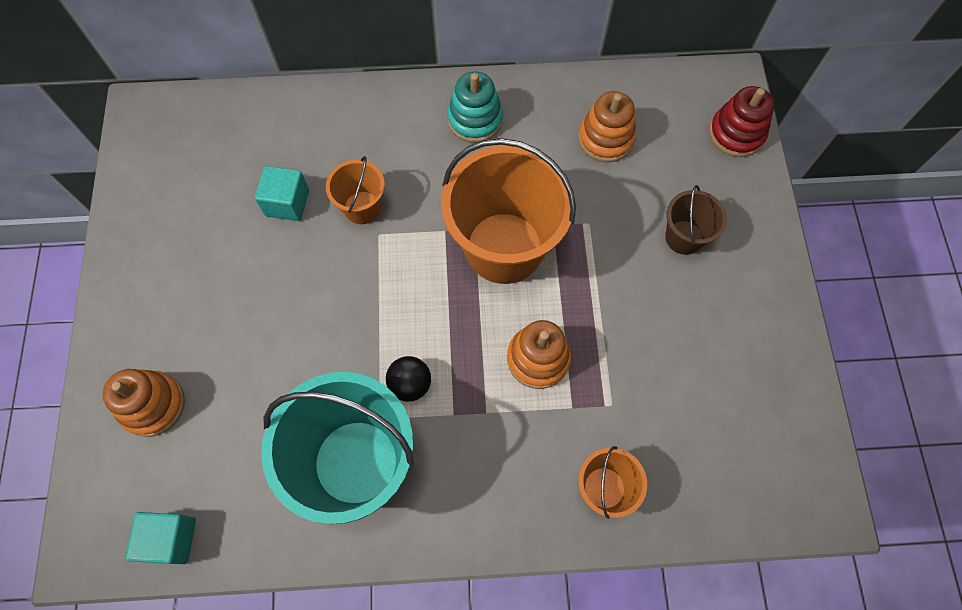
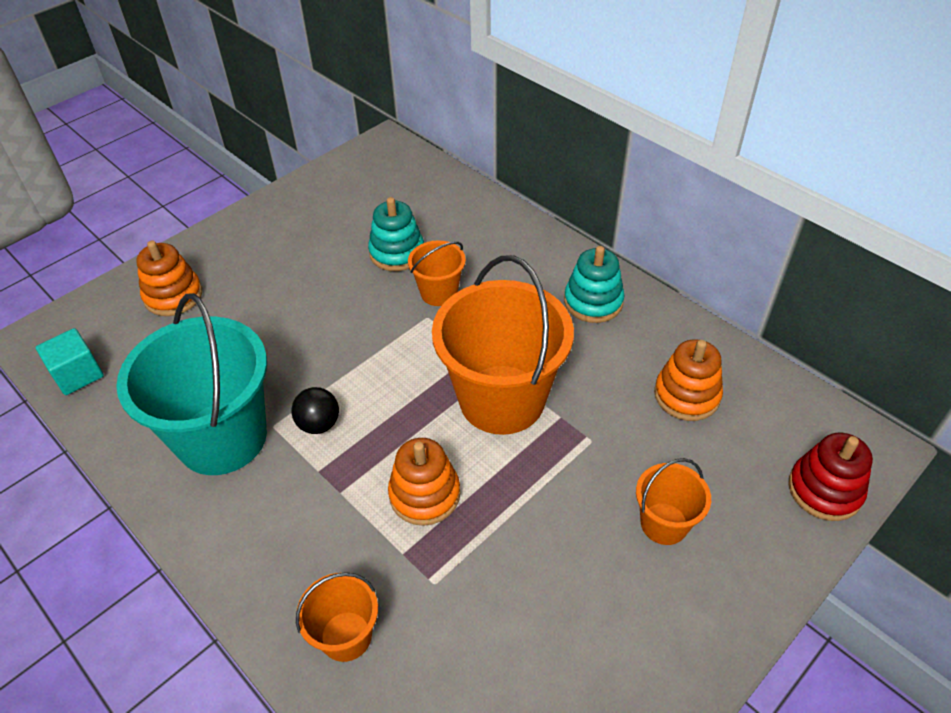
camera: 50 degrees right, 20 degrees down
(287, 203) = (397, 253): turquoise cube -> turquoise stacking toy
(684, 237) = (664, 523): brown bucket -> orange bucket

